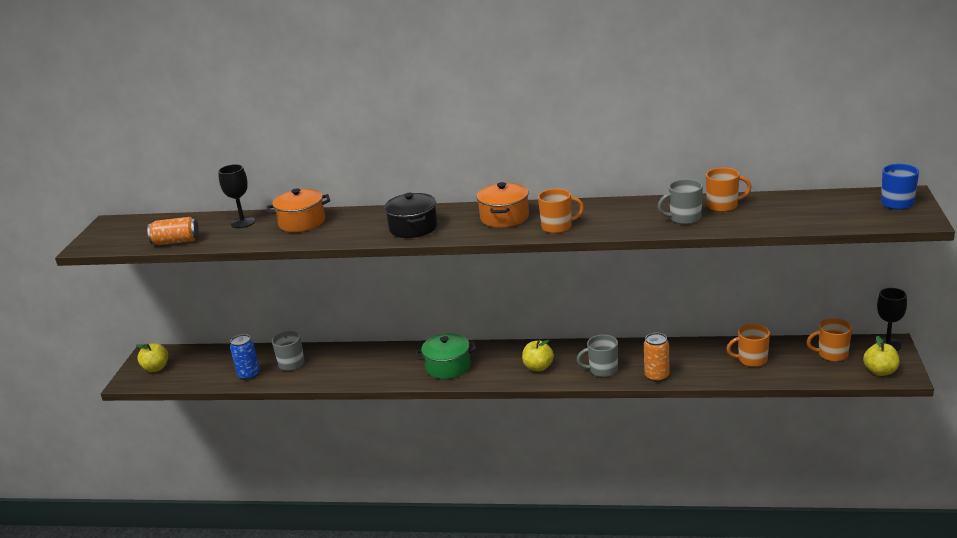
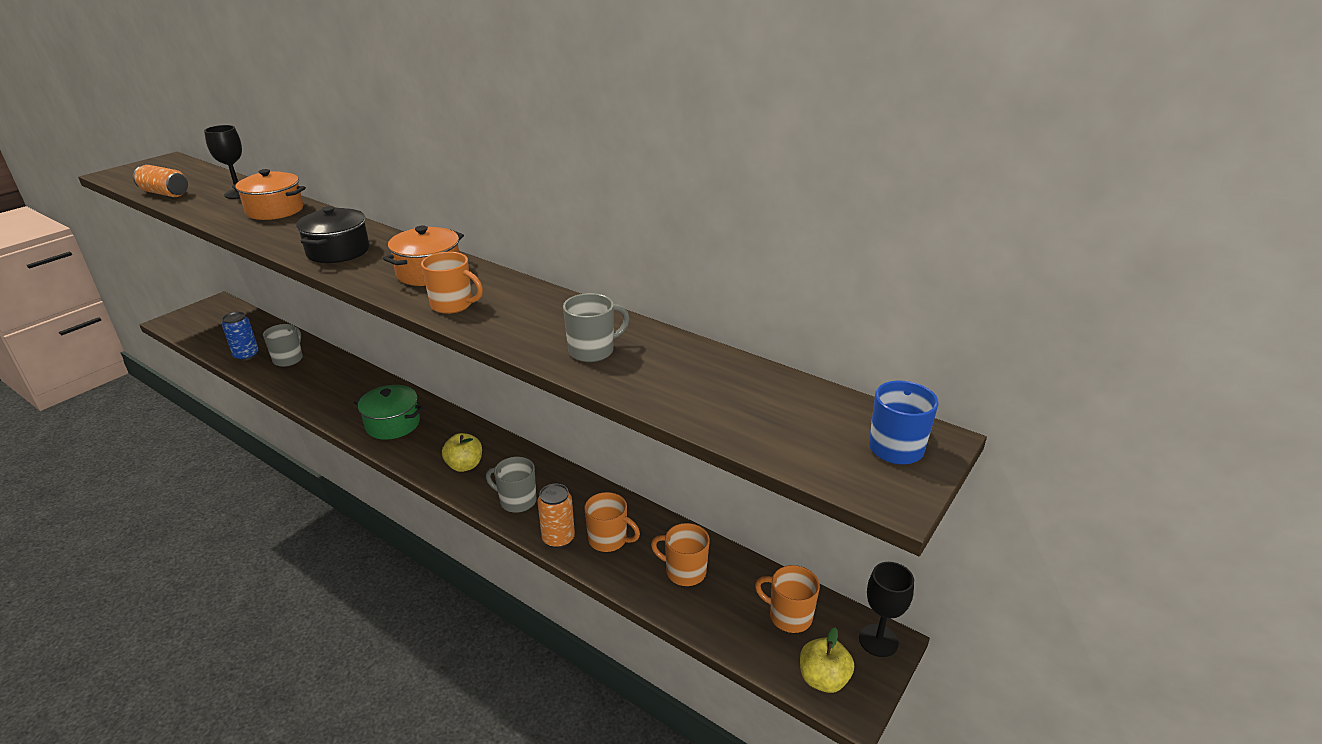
camera: 25 degrees right, 5 degrees up
(156, 368) = (201, 318): yellow apple -> none
(684, 218) = (592, 351): grey mug -> grey mug turned 135 degrees clockwise
(723, 206) = (663, 352): orange mug -> orange mug (608, 540)

